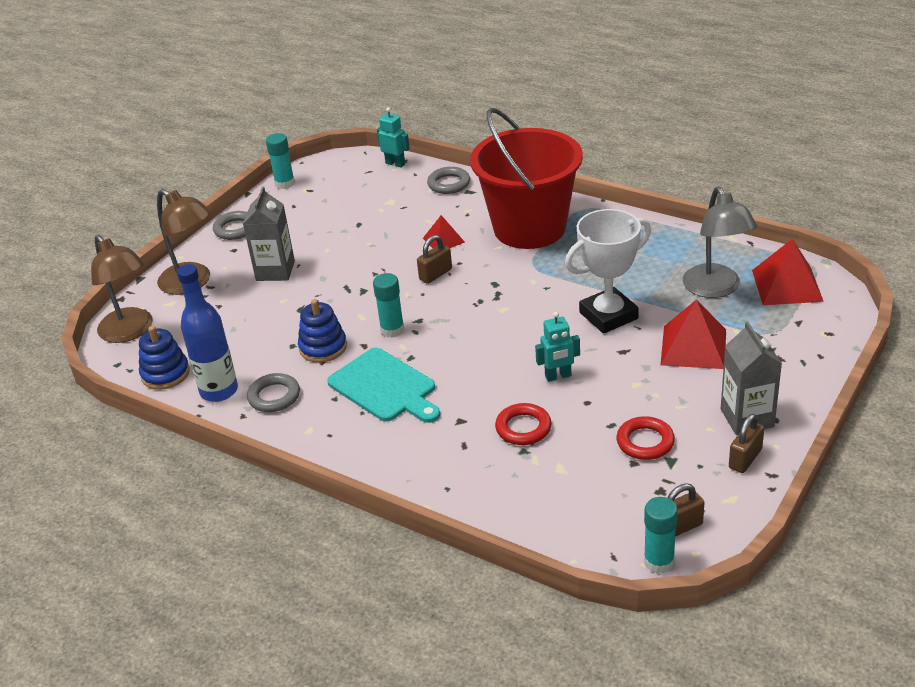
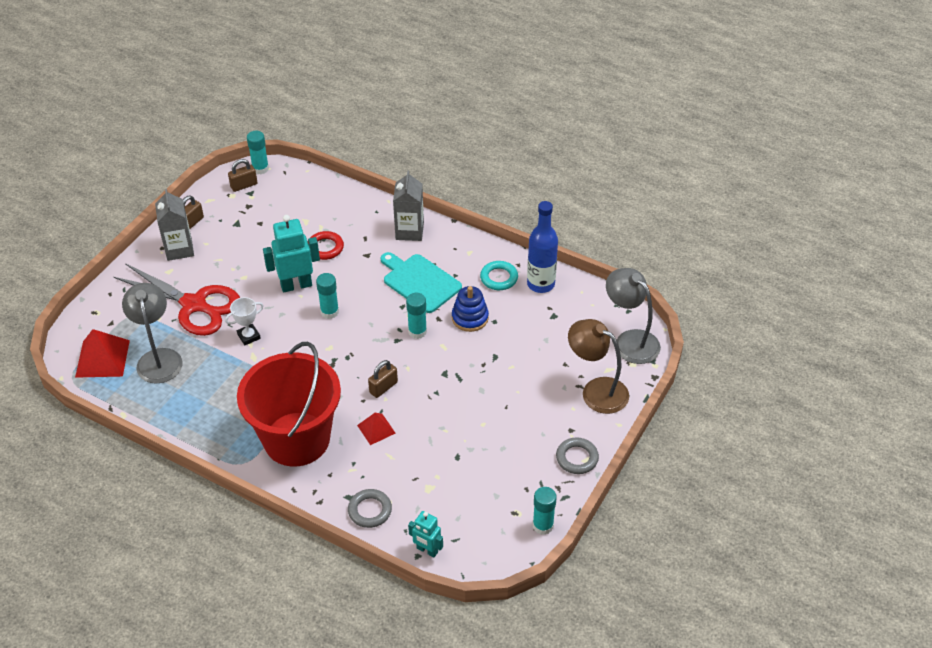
camera: 175 degrees right, 10 degrees up
(131, 332) = (630, 341): brown lamp -> grey lamp
(165, 374) = (586, 300): blue stacking toy -> none
(274, 396) = (499, 278): grey ring -> turquoise ring
(275, 271) = (525, 400): grey carton -> grey carton (409, 231)
(507, 346) = (329, 312): none -> turquoise glue stick
(558, 376) = (296, 285): turquoise robot -> turquoise robot, size x1.69
(608, 315) = (249, 336): white trophy -> white trophy, size x0.54
(645, 442) = (249, 235): red ring -> none
(693, 347) = (194, 305): red pyramid -> red scissors

